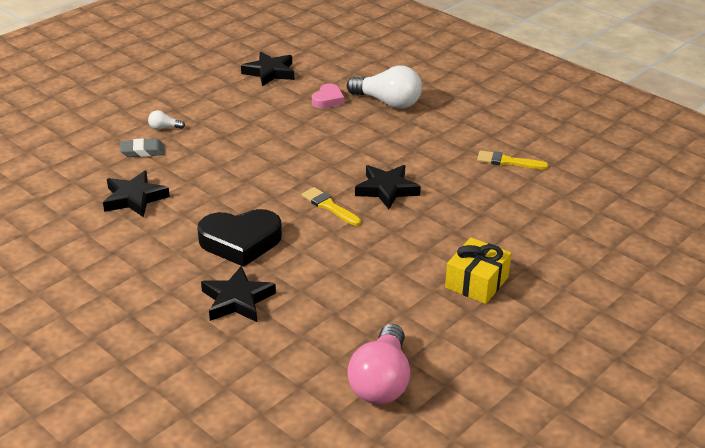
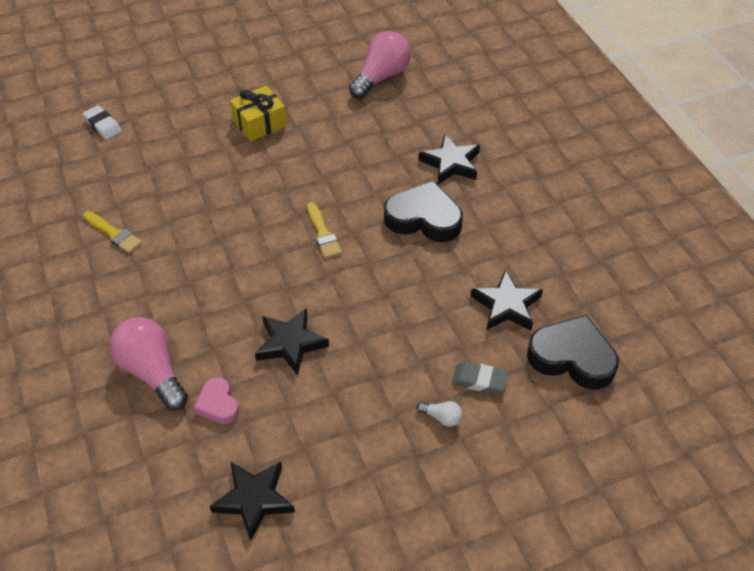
camera: 155 degrees left, 15 degrees up
(68, 180) = (572, 357): none -> black heart
(328, 100) = (218, 404): pink heart -> pink heart turned 75 degrees counterclockwise
(386, 189) = (256, 236): black star -> black star (290, 344)
(387, 102) = (152, 372): white light bulb -> pink light bulb
(629, 235) = (103, 125): none -> white eraser

